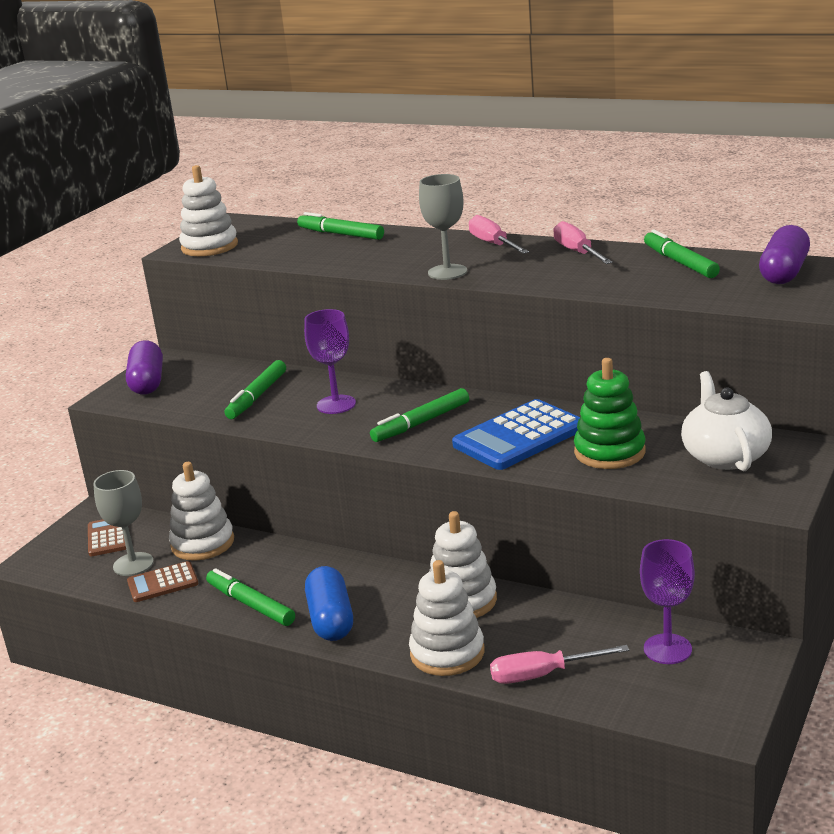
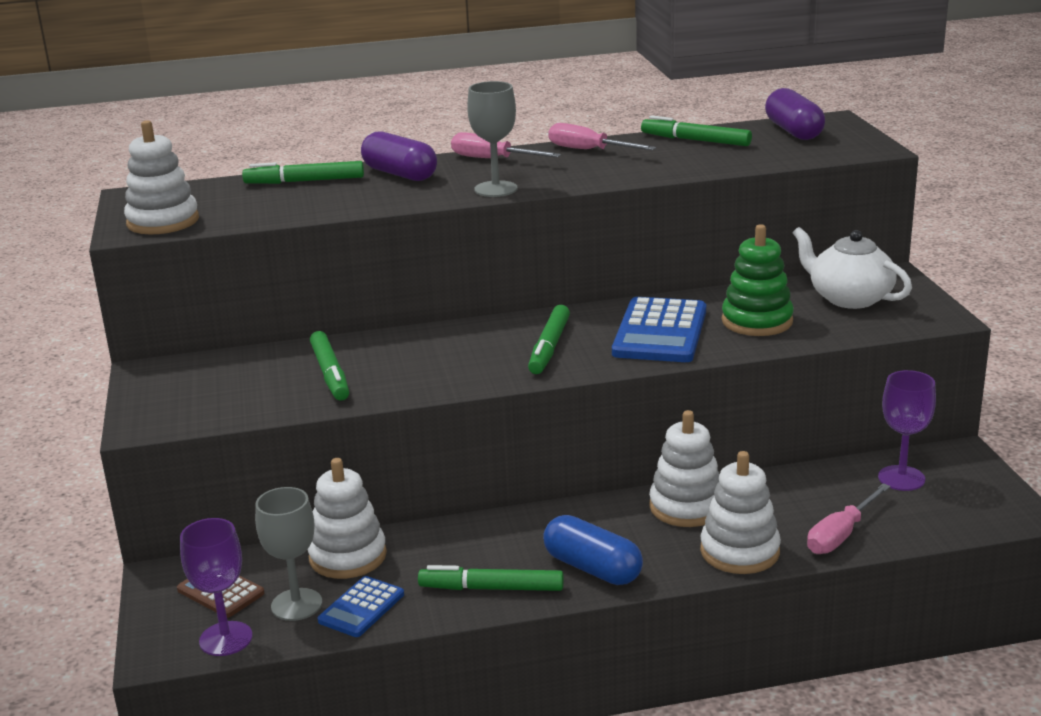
camera: 40 degrees left, 0 degrees up
(147, 382) = (165, 397): purple capsule -> purple capsule (400, 174)
(163, 583) = (361, 608): brown calculator -> blue calculator
(336, 404) = (433, 357): purple goblet -> purple goblet (226, 639)

